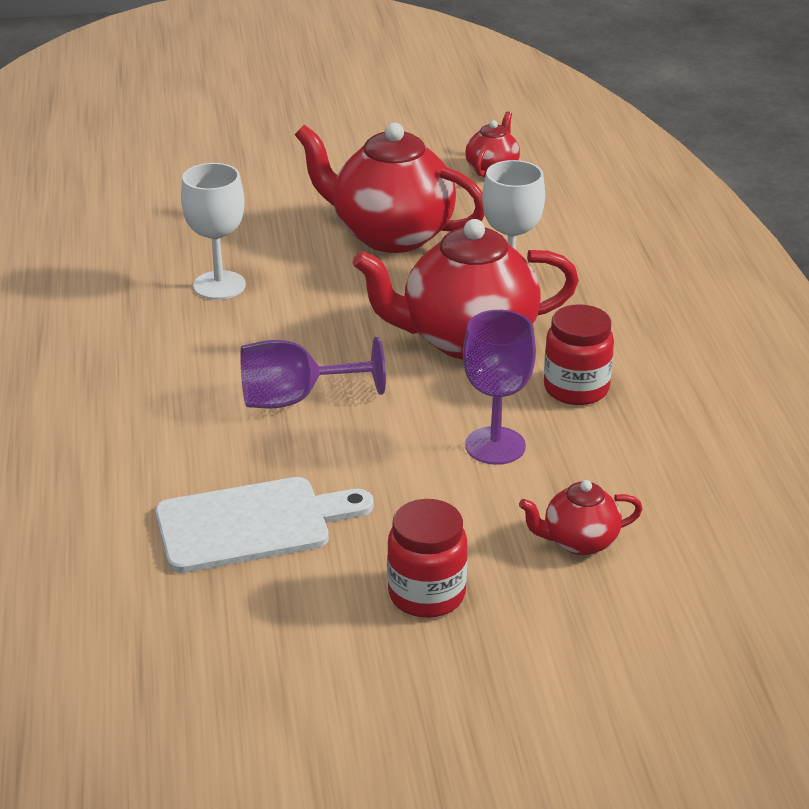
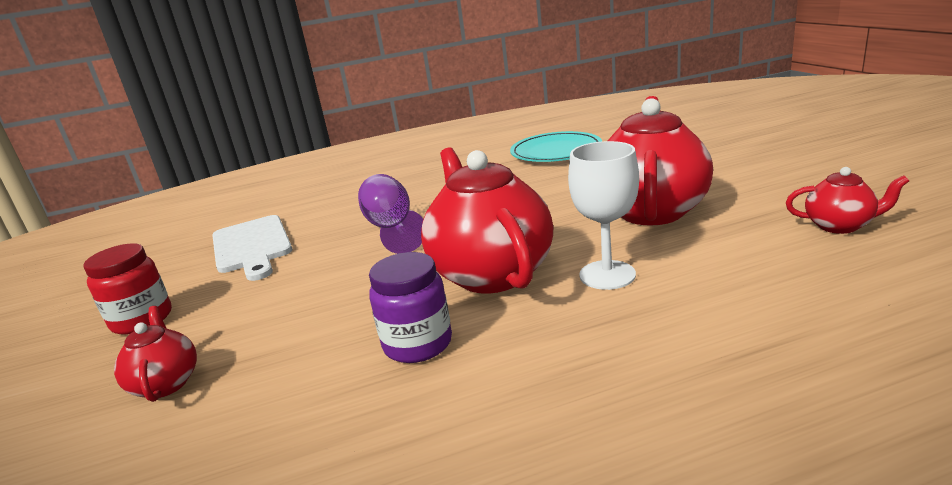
camera: 85 degrees right, 10 degrees down
(133, 253) = (556, 151): none -> turquoise plate
(219, 285) = (530, 178): white goblet -> none
(495, 446) = (324, 315): purple goblet -> none
(576, 389) = (418, 344): red jar -> purple jar

